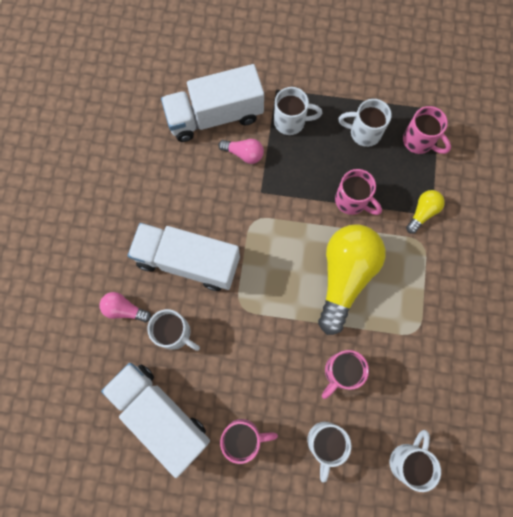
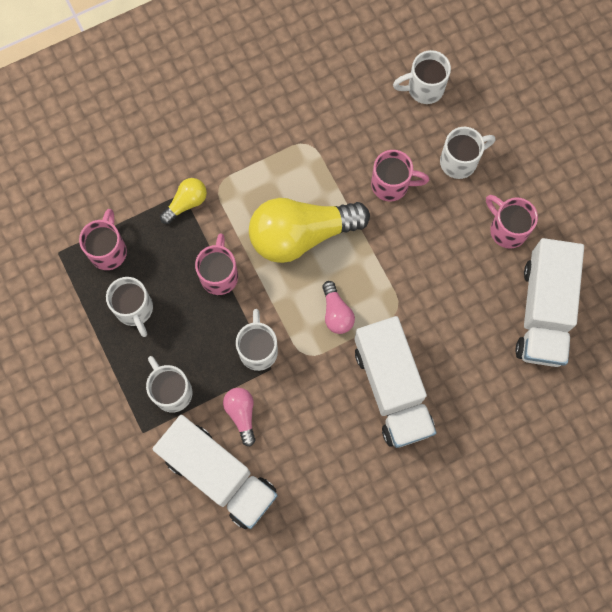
camera: 125 degrees left, 0 degrees up
(124, 309) = (481, 414): pink light bulb -> pink light bulb (336, 313)
(175, 333) = (466, 351): white mug -> white mug (258, 349)
(422, 213) = (186, 203): yellow light bulb -> yellow light bulb turned 135 degrees clockwise

